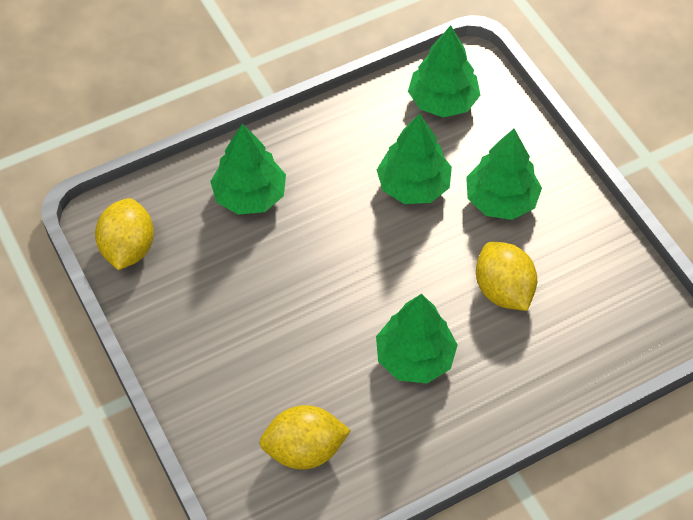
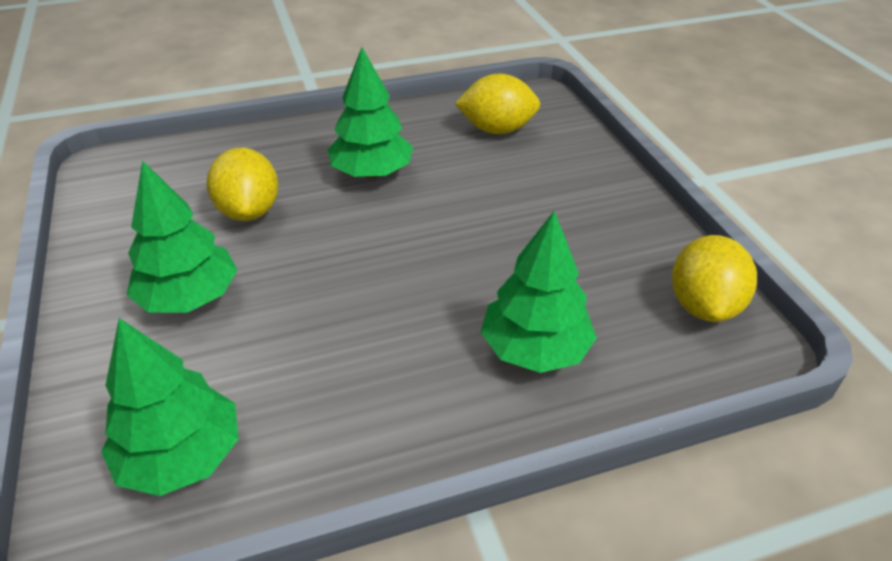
camera: 170 degrees left, 15 degrees down
(413, 186) = (297, 330): green tree -> none

